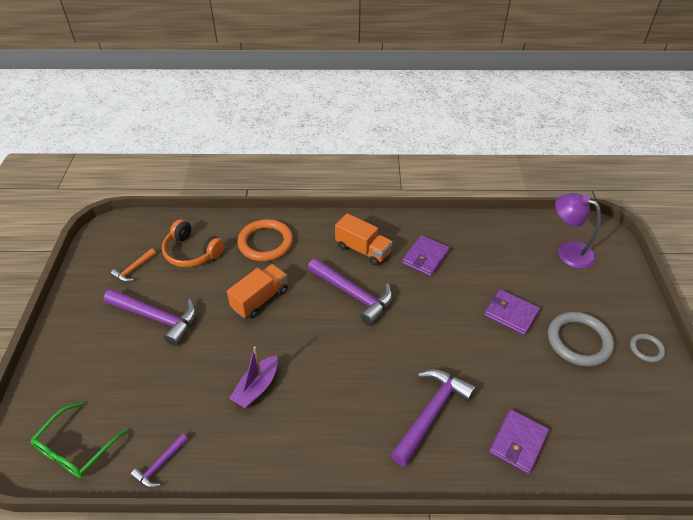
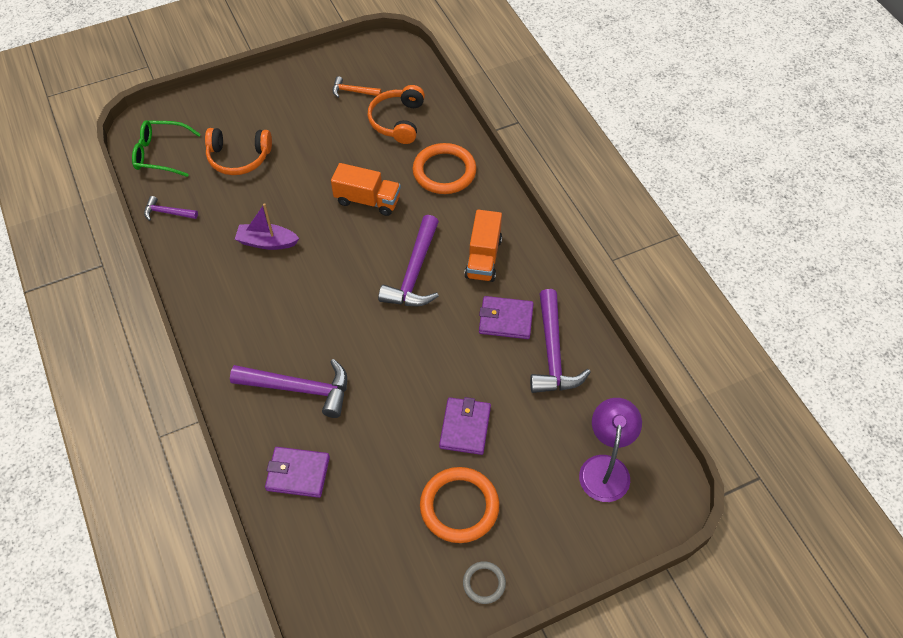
camera: 65 degrees right, 10 degrees up
(138, 378) = (239, 157): none -> orange headphones
(157, 318) = (306, 136): purple hammer -> purple hammer (553, 353)
(579, 341) = (459, 506): grey ring -> orange ring

